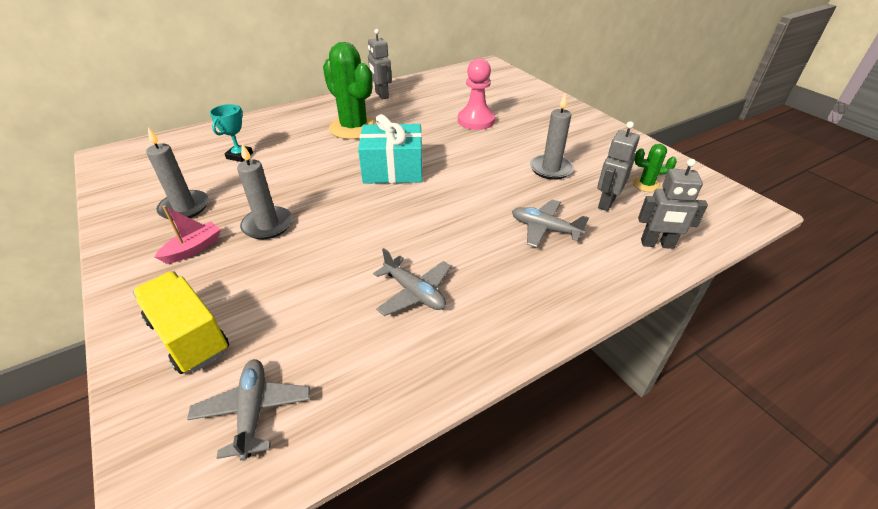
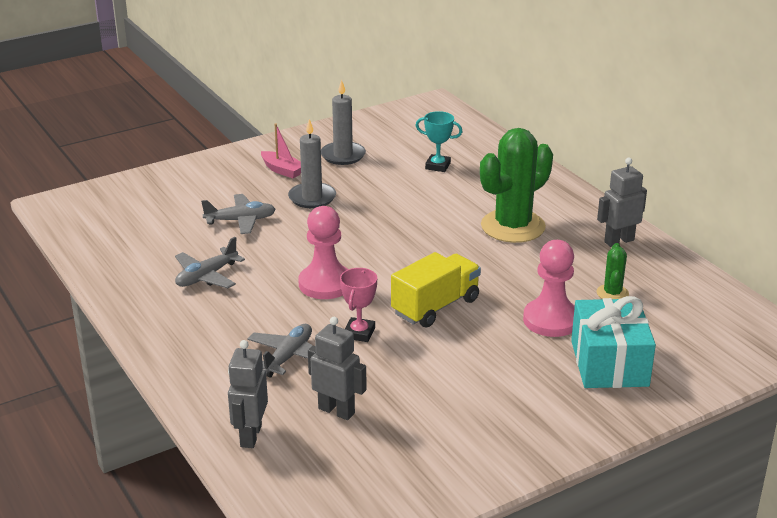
camera: 90 degrees right, 10 degrees down
(189, 336) = (183, 186): yellow truck -> yellow truck (435, 307)
(253, 411) = (111, 219): grey plane -> grey plane (241, 220)
(393, 170) = (412, 258): turquoise gift -> turquoise gift (609, 363)
(431, 212) = (325, 284): none -> pink pawn
(503, 194) = (359, 333): none -> pink trophy
(551, 169) = (417, 375): grey candle -> none
(646, 185) = (378, 455): green cactus -> green cactus (612, 293)

